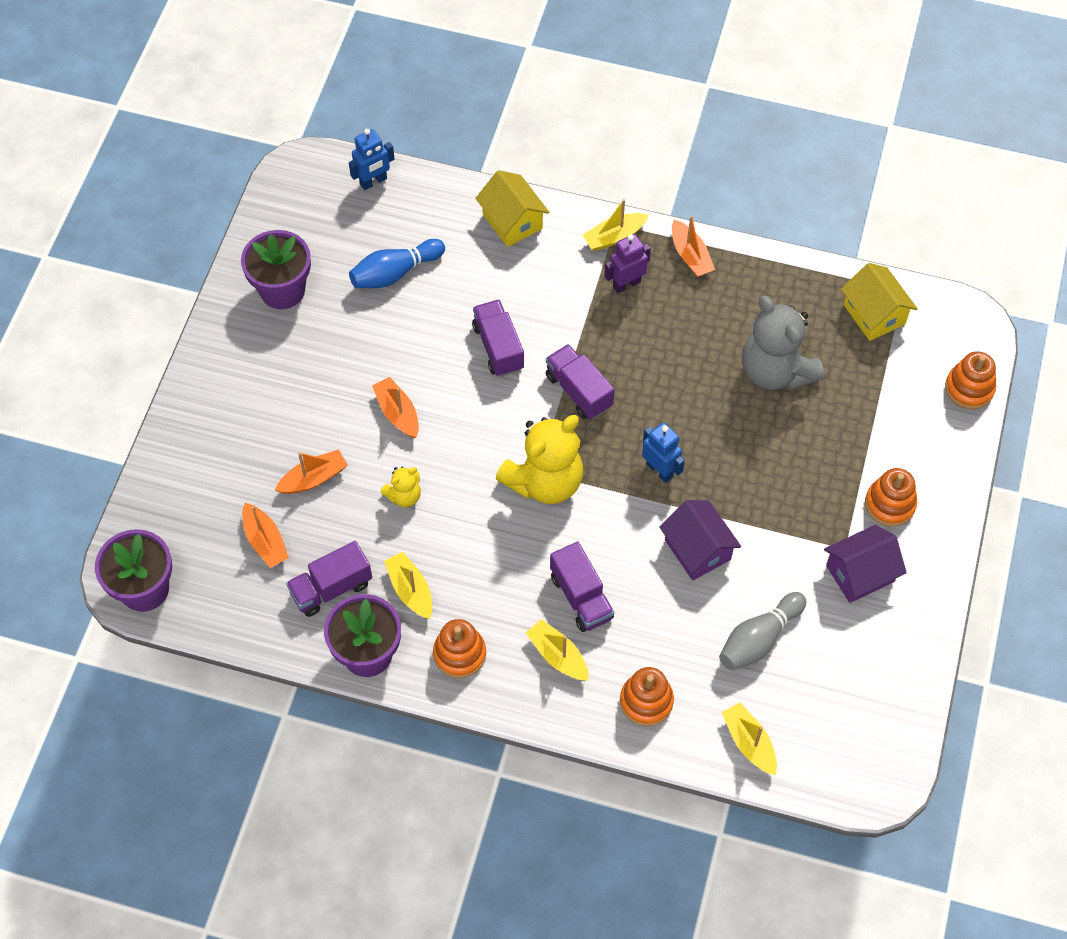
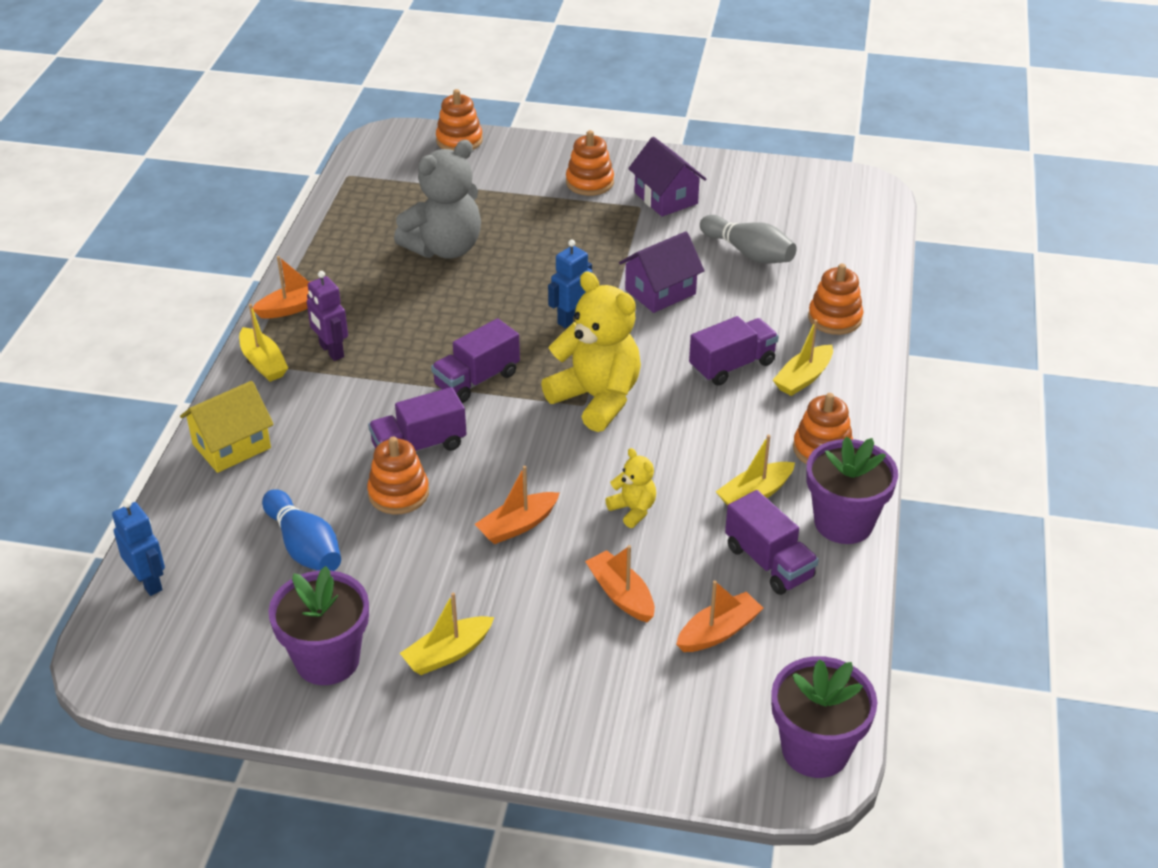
camera: 95 degrees left, 20 degrees down
(444, 333) = (398, 493): none -> orange stacking toy
(749, 743) = (856, 257): yellow boat -> yellow boat (448, 653)
(874, 314) = (375, 191): yellow house -> none

